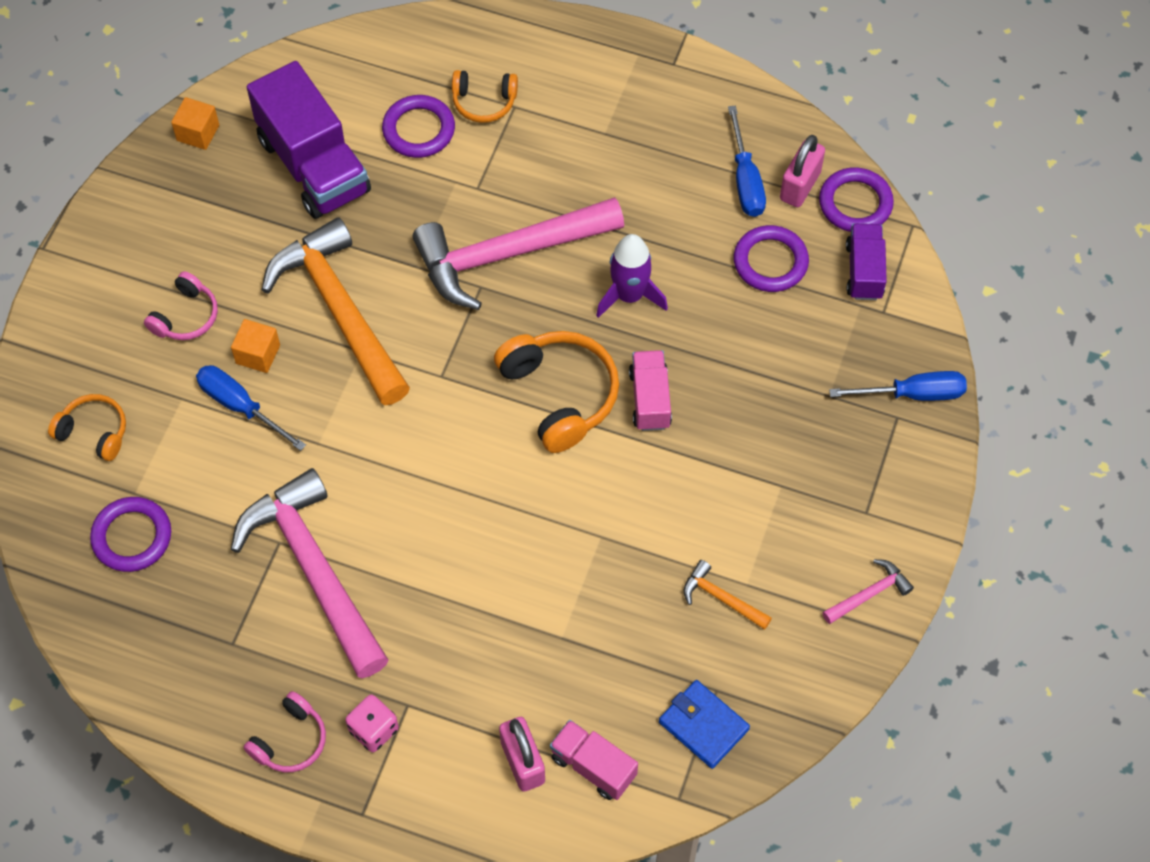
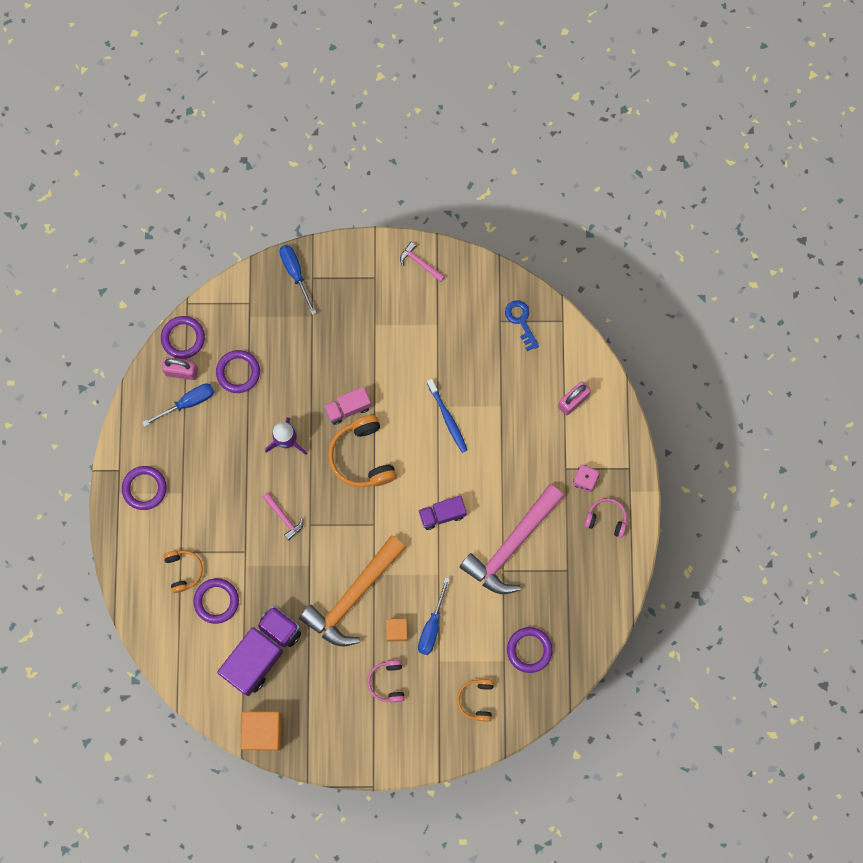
camera: 110 degrees left, 15 degrees up
(186, 316) = (387, 682): pink headphones -> pink headphones turned 105 degrees counterclockwise
(198, 133) = (263, 731): orange cube -> orange cube, size x1.76
(507, 255) = (284, 518): pink hammer -> pink hammer, size x0.42
(560, 395) = (362, 456): orange headphones -> orange headphones turned 60 degrees counterclockwise
(572, 545) = (448, 418): none -> blue toothbrush
(593, 766) = (562, 366): pink truck -> none
(632, 88) = (144, 488): none -> purple ring
(703, 726) = (521, 321): blue wallet -> blue key
(721, 598) = (449, 334): orange hammer -> none
(864, 271) = (226, 320): purple truck -> purple truck (442, 514)

